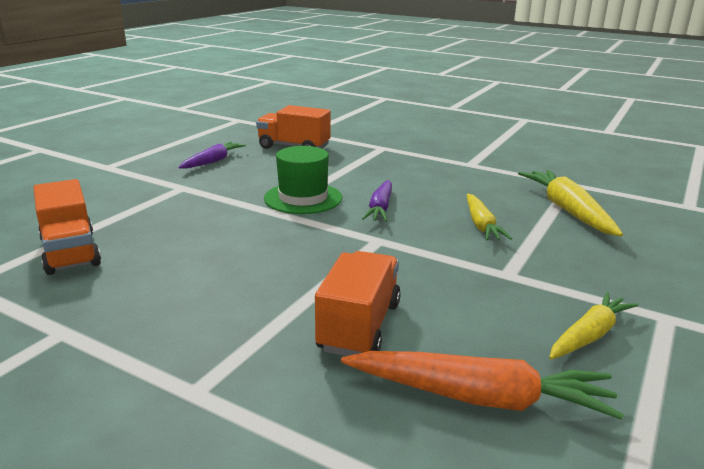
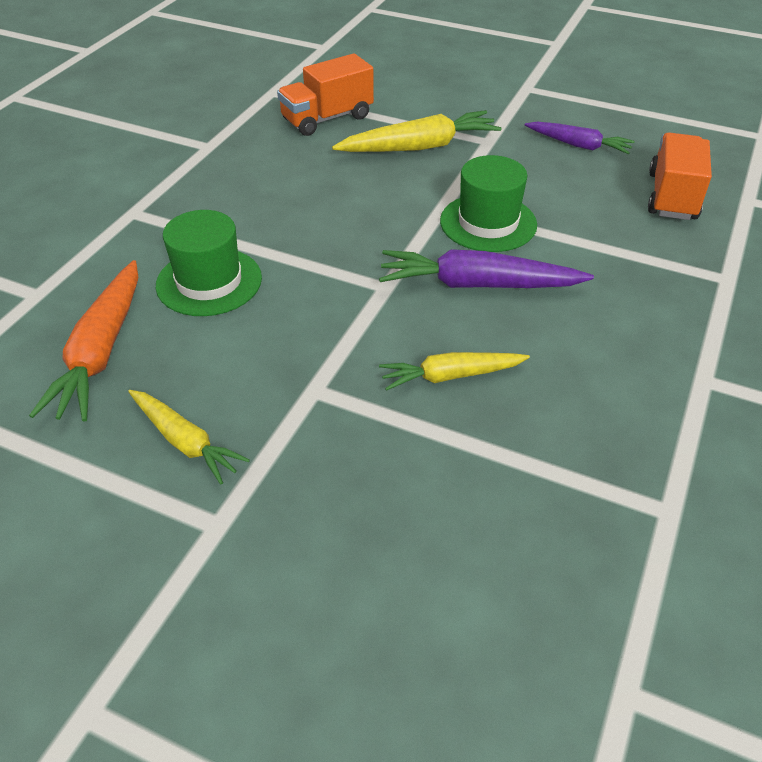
camera: 85 degrees right, 20 degrees up
(359, 326) = (209, 282): orange truck -> green hat
(380, 208) = (478, 285): purple carrot -> purple carrot, size x1.56
(568, 210) = (535, 483): yellow carrot -> yellow carrot (419, 147)

